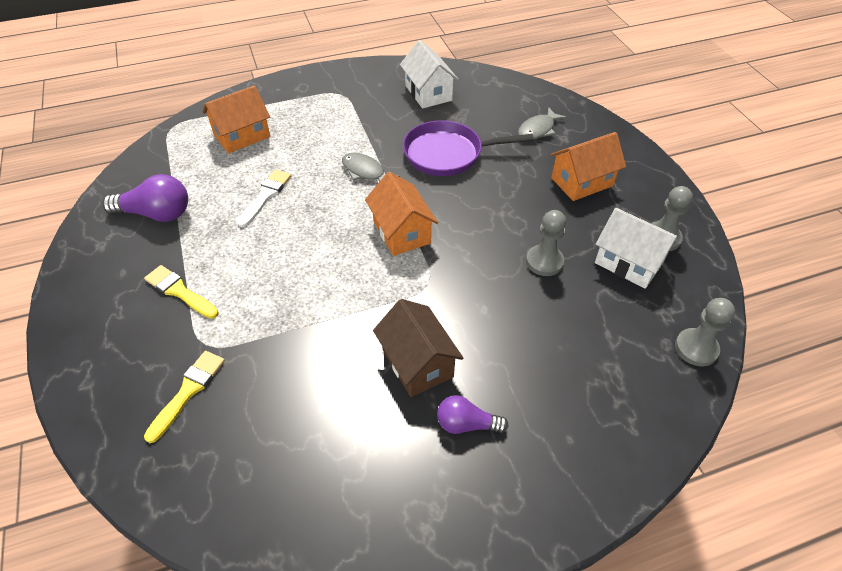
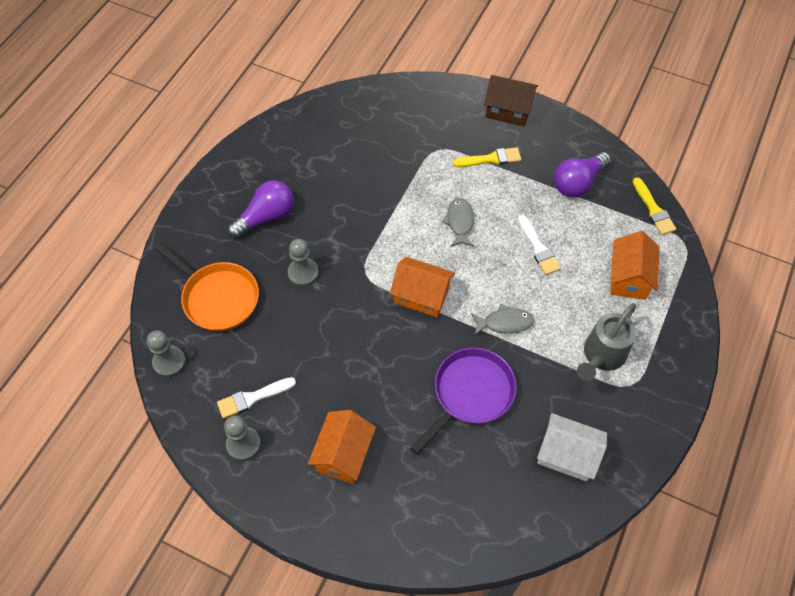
camera: 135 degrees right, 10 degrees up
(188, 391) = (414, 128): yellow brush -> yellow brush (653, 209)
(333, 115) = (601, 356): none -> grey watering can
(417, 363) = (321, 225): brown house -> brown house (508, 110)
(466, 424) = (266, 217): purple light bulb -> purple light bulb, size x1.61
(538, 130) = (431, 491): grey fish -> grey fish (459, 222)
(544, 261) = (309, 351): grey pawn -> grey pawn (303, 273)
(598, 374) = (218, 297): none -> orange pan
(628, 263) = (253, 398): white house -> white brush

